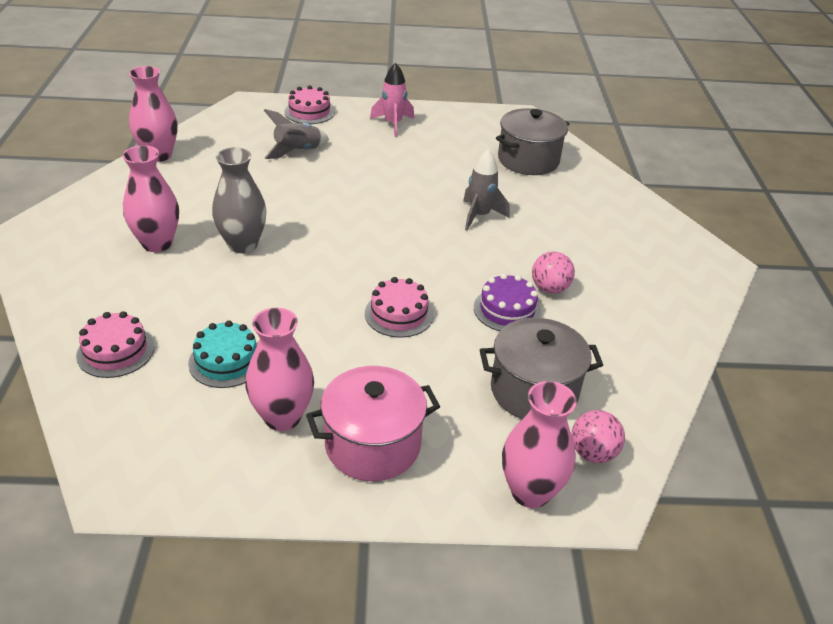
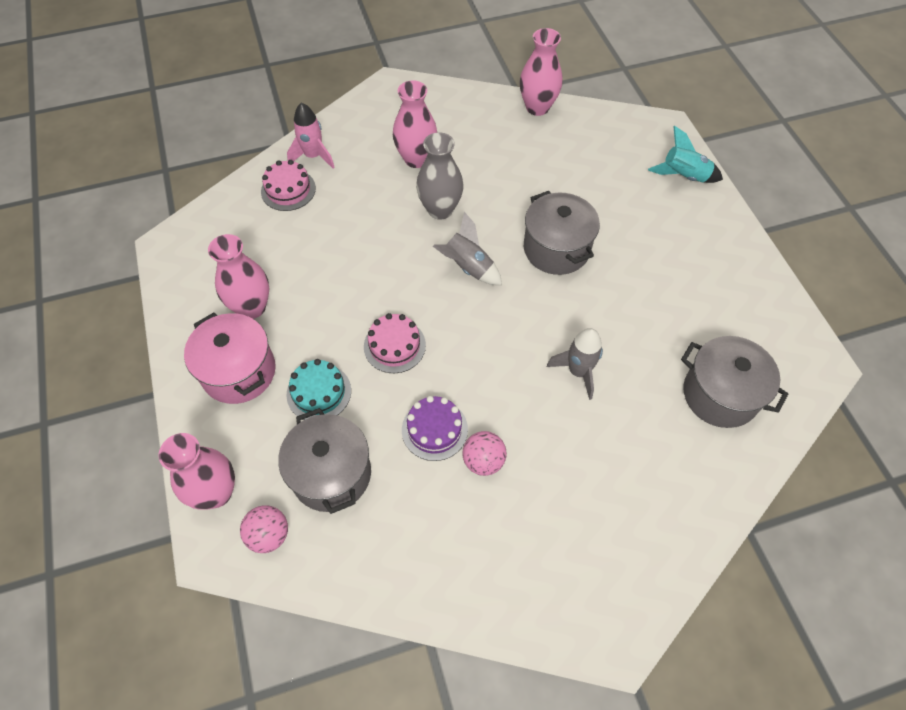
camera: 75 degrees right, 20 degrees up
(226, 361) = (299, 253): turquoise cake -> turquoise cake (319, 392)
(297, 151) = (604, 193): grey rocket -> grey rocket (468, 267)
(309, 112) = (683, 176): pink cake -> turquoise rocket
(342, 191) = (556, 249): none -> grey pot
(393, 124) = (709, 250): pink rocket -> pink rocket (313, 156)

